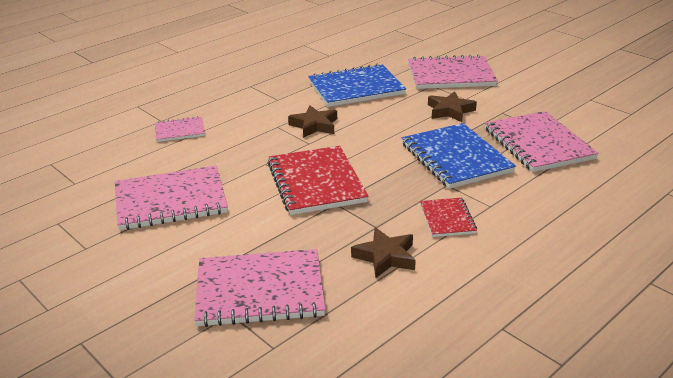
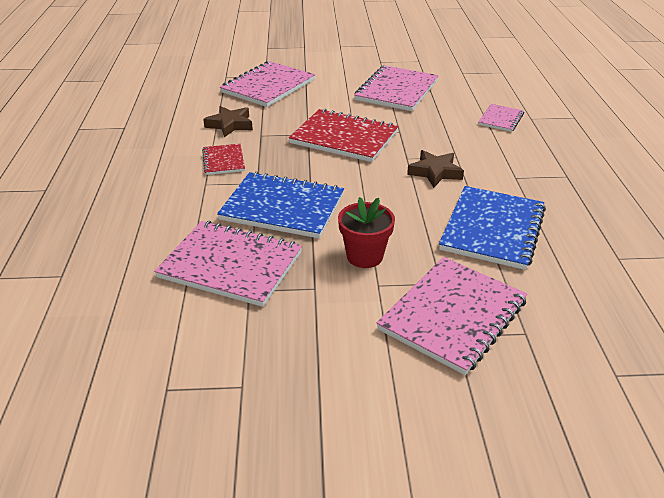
camera: 130 degrees right, 5 degrees up
(447, 219) = (223, 161): red notebook -> red notebook turned 45 degrees clockwise
(450, 111) = (364, 256): brown star -> red flower pot

